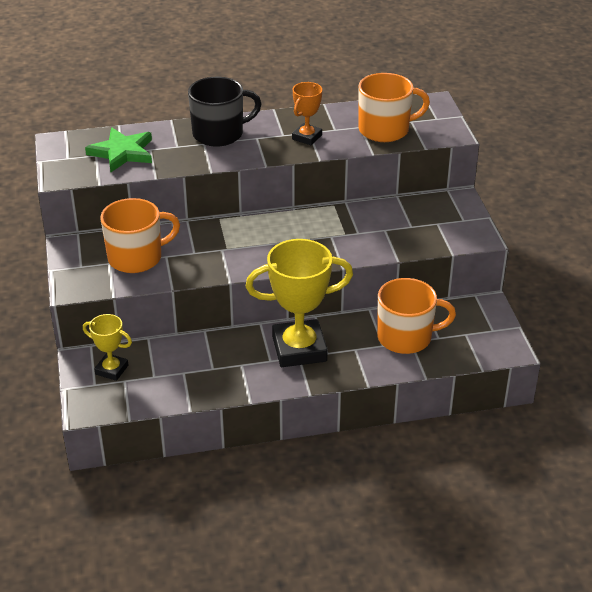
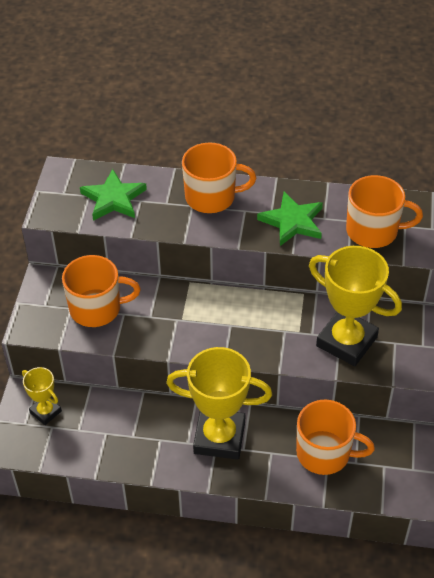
camera: 20 degrees right, 10 degrees up
(219, 134) = (211, 197): black mug -> orange mug
(307, 137) = (292, 222): orange trophy -> green star
(393, 231) = (346, 341): none -> yellow trophy

